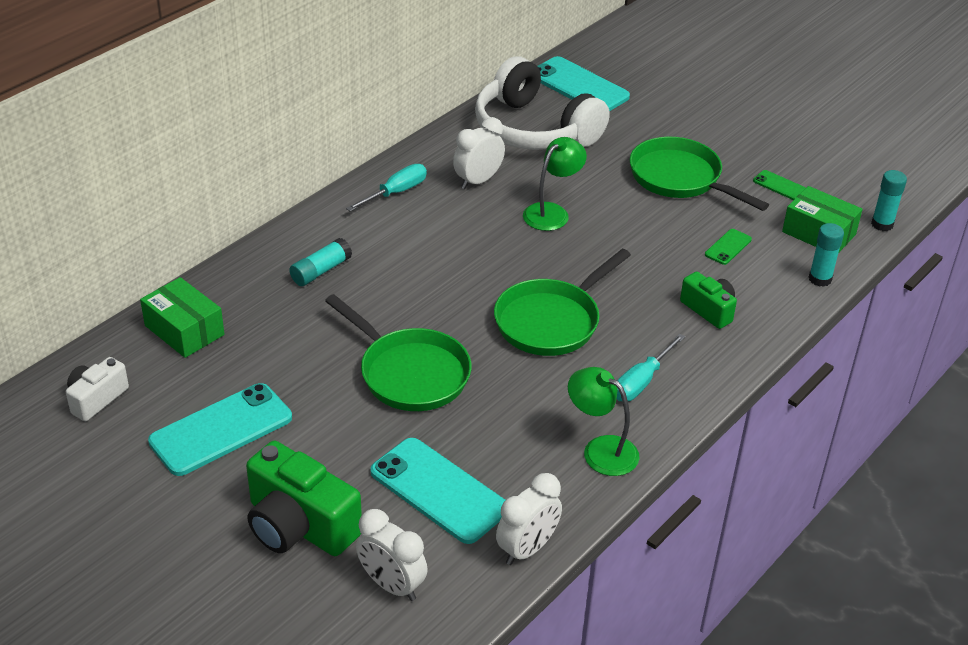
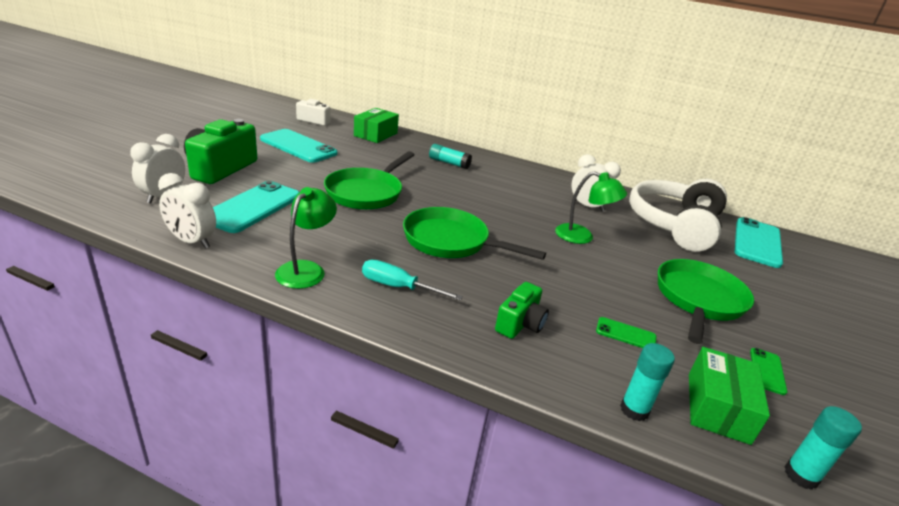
camera: 70 degrees right, 10 degrees down
(396, 192) = (545, 180): turquoise screwdriver -> none

